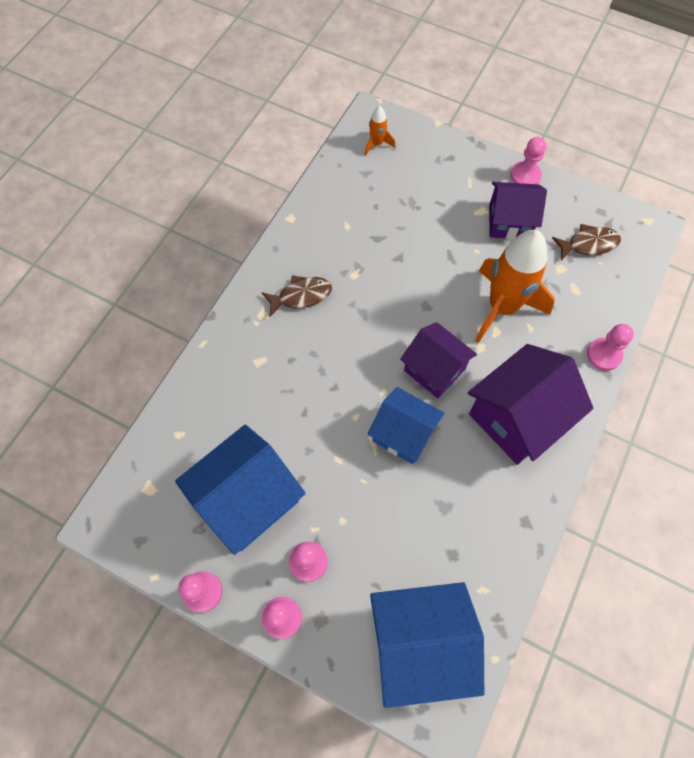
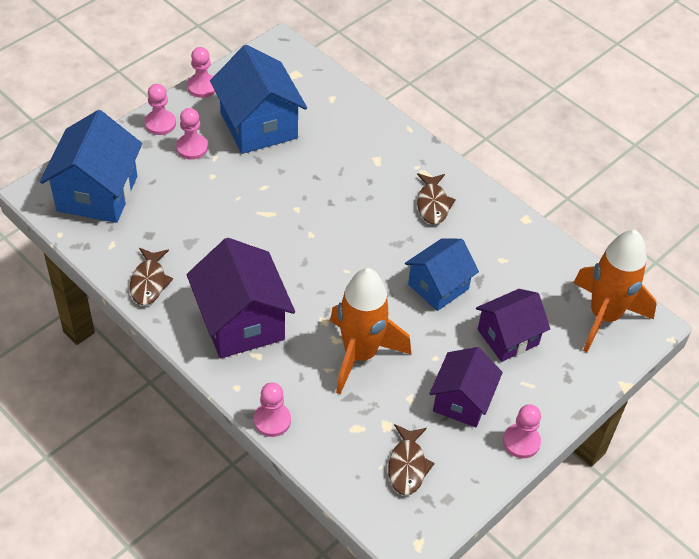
camera: 105 degrees right, 15 degrees down
(377, 144) = (604, 316): orange rocket -> orange rocket, size x2.31
(403, 434) = (265, 235): blue house -> blue house (438, 286)
(434, 370) = (316, 277): purple house -> purple house (507, 337)
(512, 526) = (149, 282): none -> brown fish

